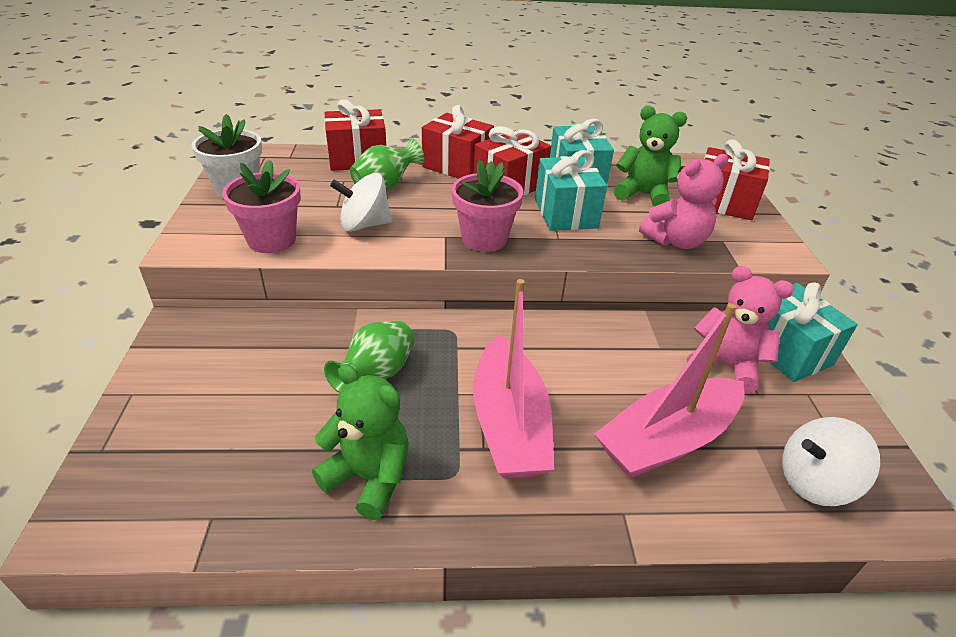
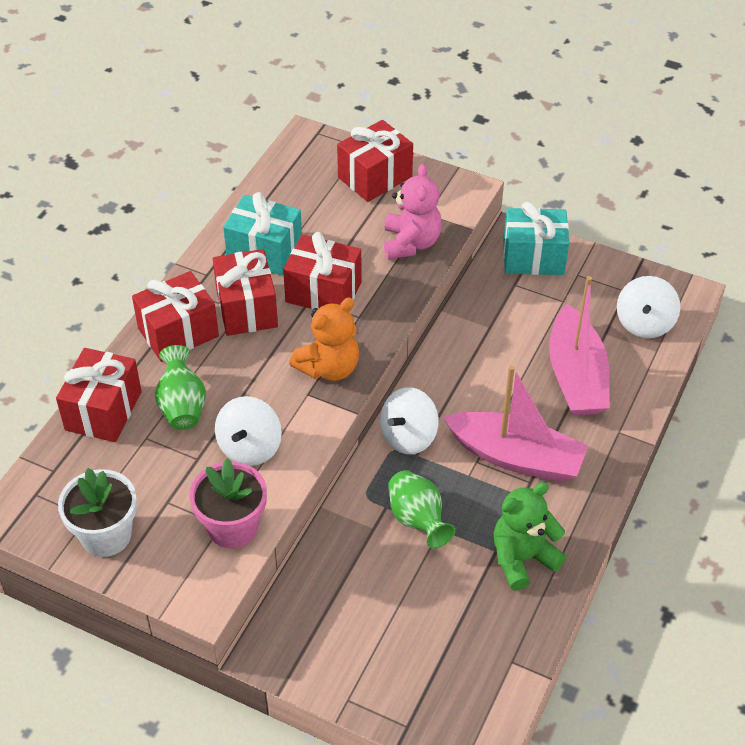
camera: 60 degrees left, 10 degrees up
(475, 335) = (408, 437): none -> white spinning top
(484, 239) = (329, 368): pink flower pot -> orange teddy bear
(565, 213) = (323, 292): turquoise gift -> red gift
(643, 194) = (327, 221): green teddy bear -> none
(726, 365) = (528, 300): pink teddy bear -> none

